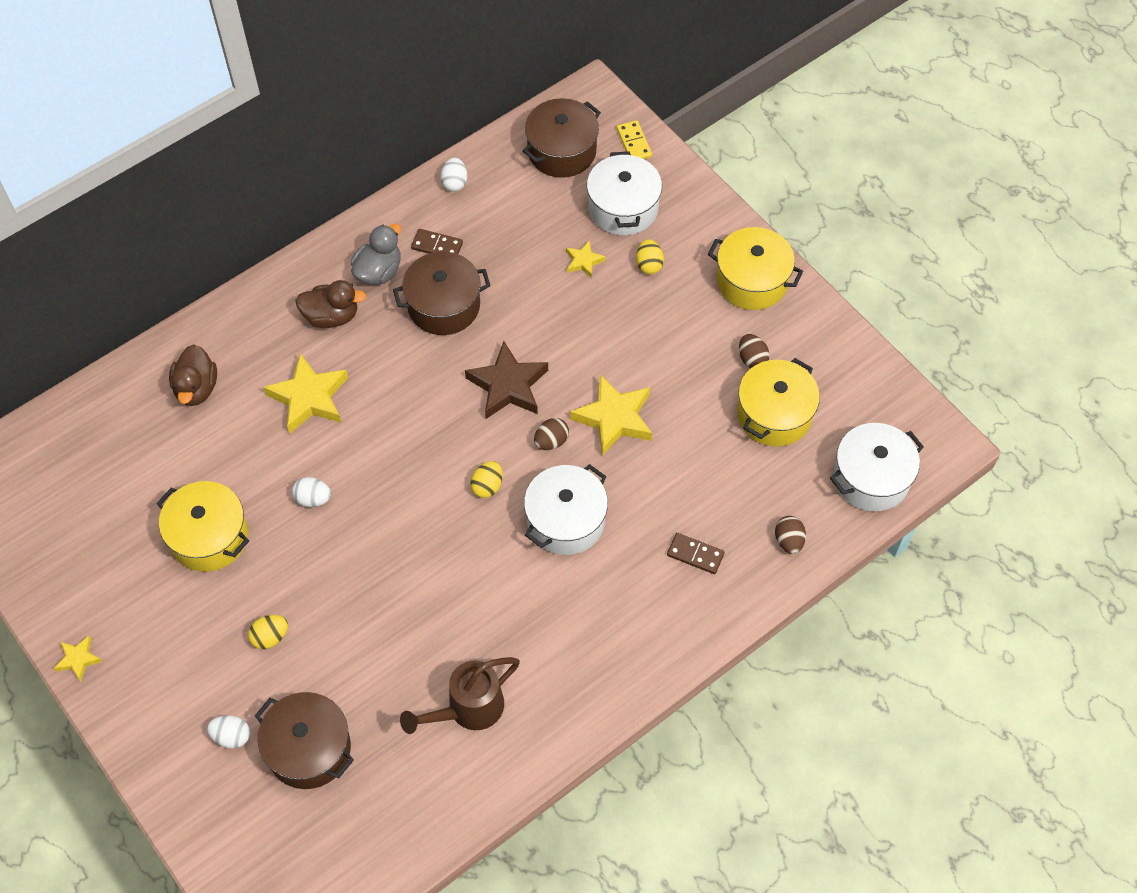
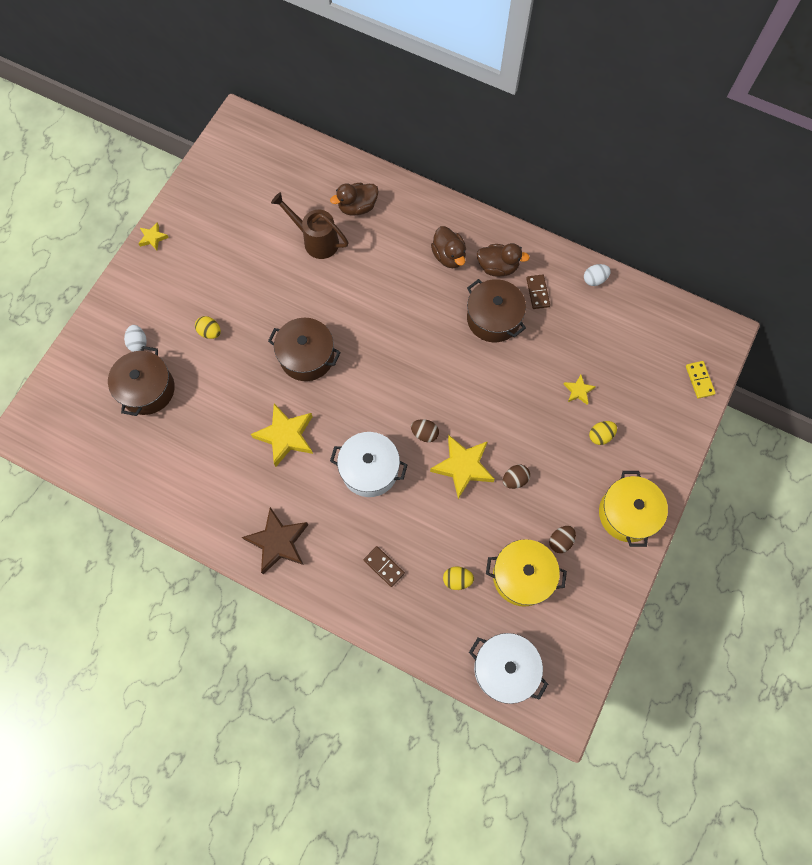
camera: 65 degrees right, 10 degrees up
(209, 537) = (260, 265): yellow pot -> none
(309, 397) = (383, 273): yellow star -> yellow star (286, 436)
(313, 499) = (313, 310): white egg -> none
(378, 271) = (498, 267): grey duck -> brown duck
(468, 709) = (210, 470): brown watering can -> brown watering can (316, 241)
(487, 486) = (371, 409): yellow egg -> yellow egg (457, 579)
(508, 385) = (453, 387): brown star -> brown star (278, 542)
(562, 151) = (662, 335): brown pot -> brown pot (307, 356)
(623, 208) = (638, 397): white pot -> none
(634, 143) = (699, 380): yellow domino -> yellow domino turned 60 degrees counterclockwise
(695, 554) = (384, 566): brown domino -> brown domino turned 45 degrees counterclockwise
(788, 541) = (425, 628): brown egg -> brown egg (515, 479)

